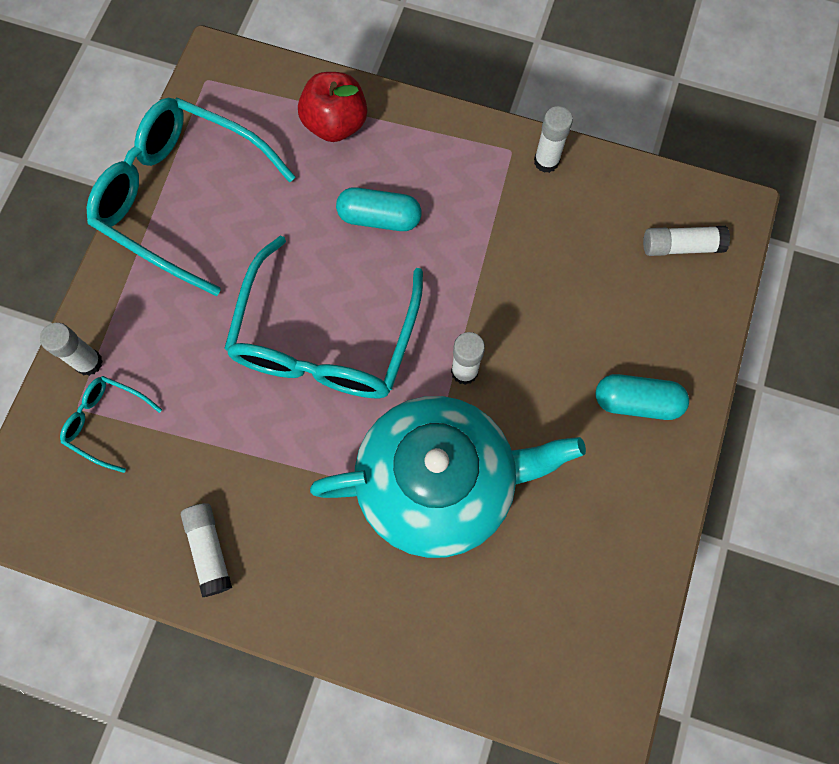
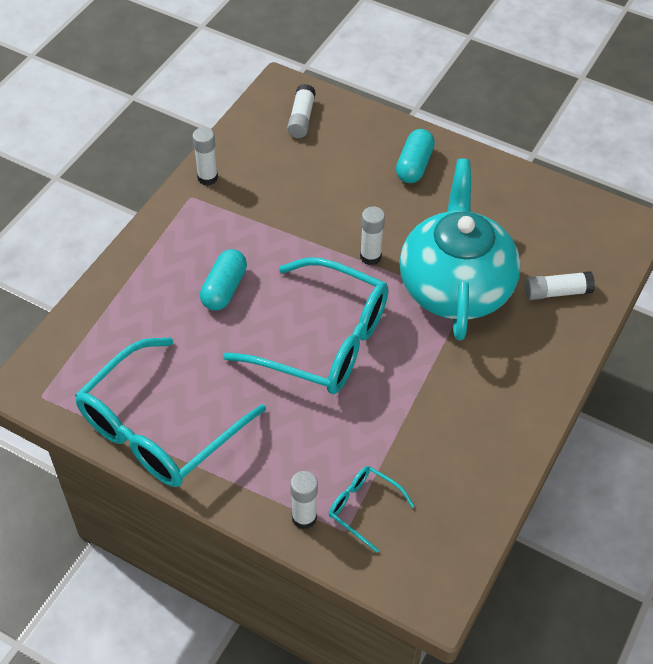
camera: 80 degrees left, 20 degrees down
(106, 422) = (363, 508): turquoise glasses -> turquoise glasses turned 90 degrees clockwise
(209, 550) = (487, 441): white glue stick -> white glue stick (557, 292)
(335, 124) = (124, 305): red apple -> none

